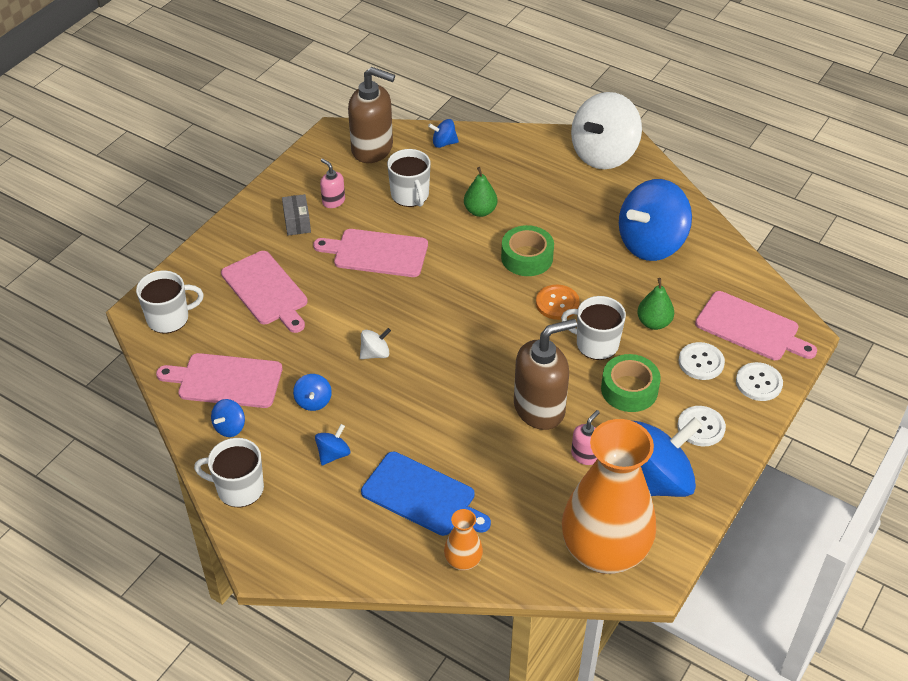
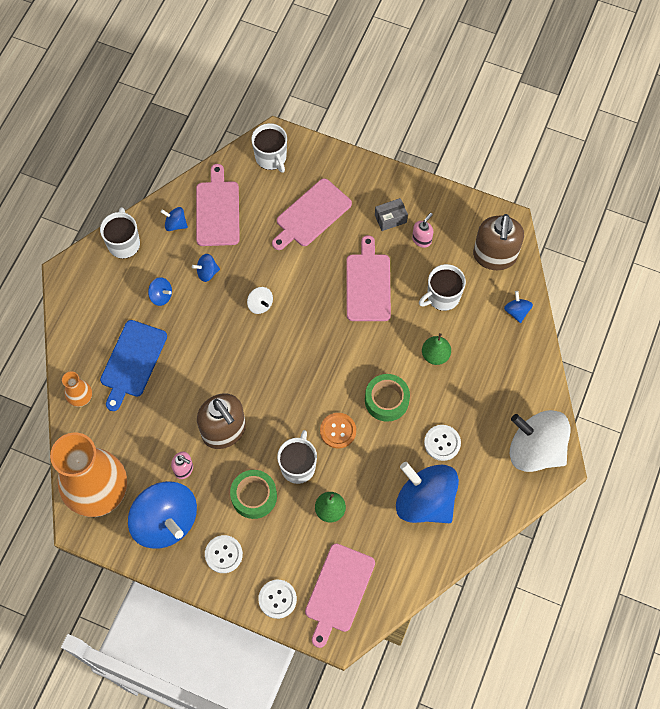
camera: 80 degrees right, 20 degrees up
(701, 362) = (292, 551): white button -> white button (442, 443)

